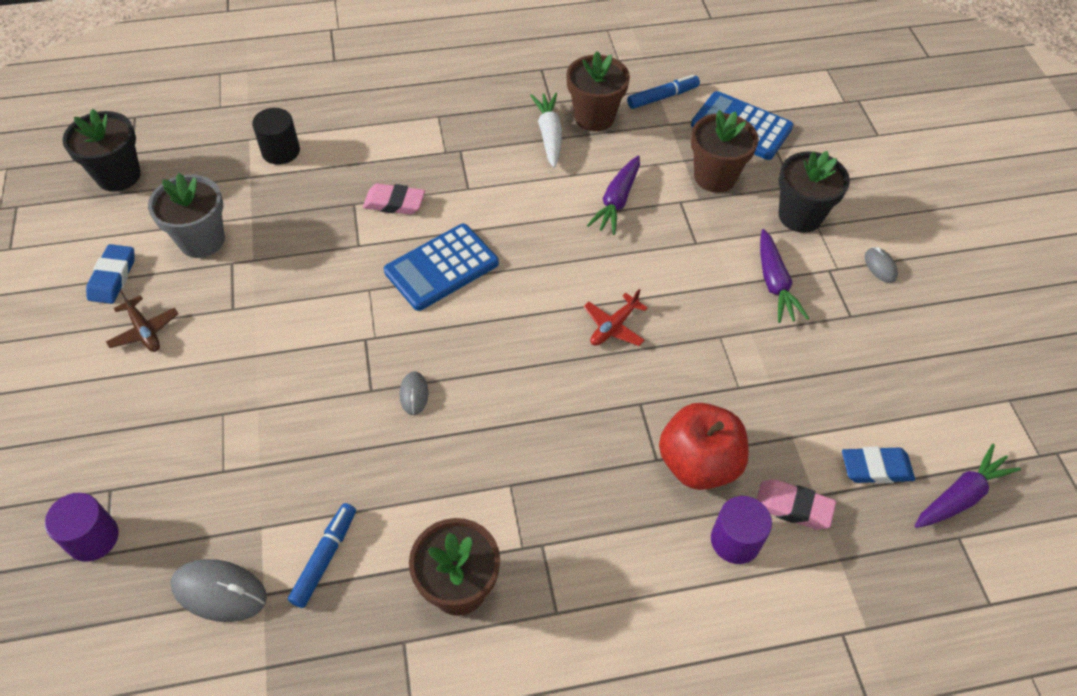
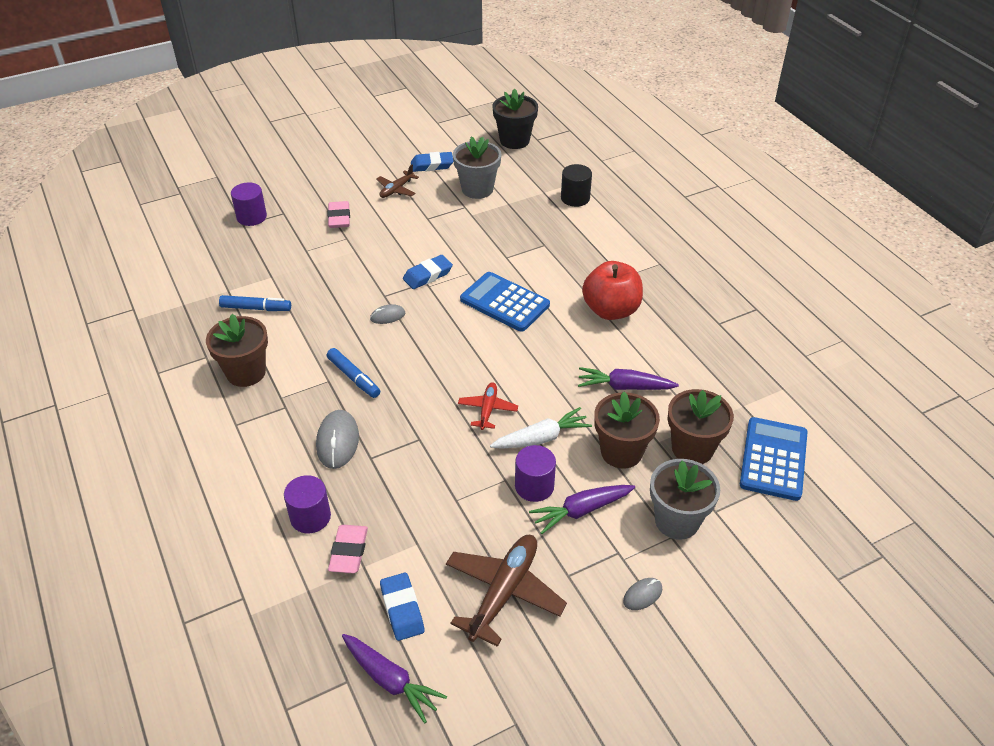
camera: 75 degrees right, 10 degrees down
(219, 592) = (226, 273): grey mouse -> grey mouse (337, 441)
(353, 334) = (427, 275): none -> blue eraser
(394, 203) = (555, 264): pink eraser -> pink eraser (339, 218)
(549, 135) = (678, 330): white carrot -> white carrot (541, 438)
(594, 117) = (718, 353): brown flower pot -> brown flower pot (621, 452)
(613, 327) = (487, 409): red plane -> red plane turned 75 degrees clockwise
(662, 97) = (775, 394): blue marker -> blue marker (353, 377)
(698, 463) = (373, 483): red apple -> red apple (611, 310)
(735, 313) = (534, 486): none -> purple cylinder
(800, 216) = (677, 521): black flower pot -> grey flower pot
(864, 373) = (504, 592): none -> brown plane

